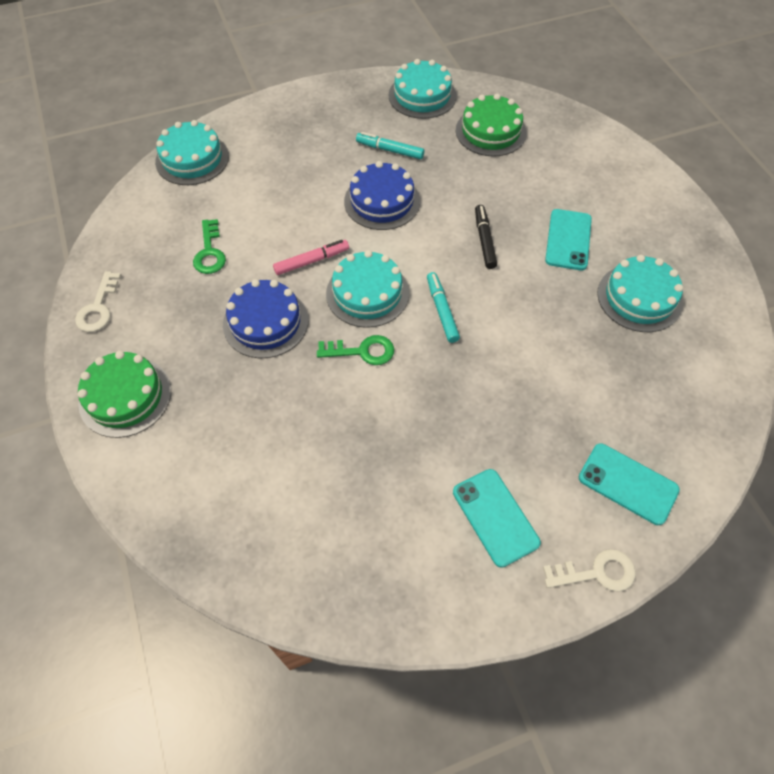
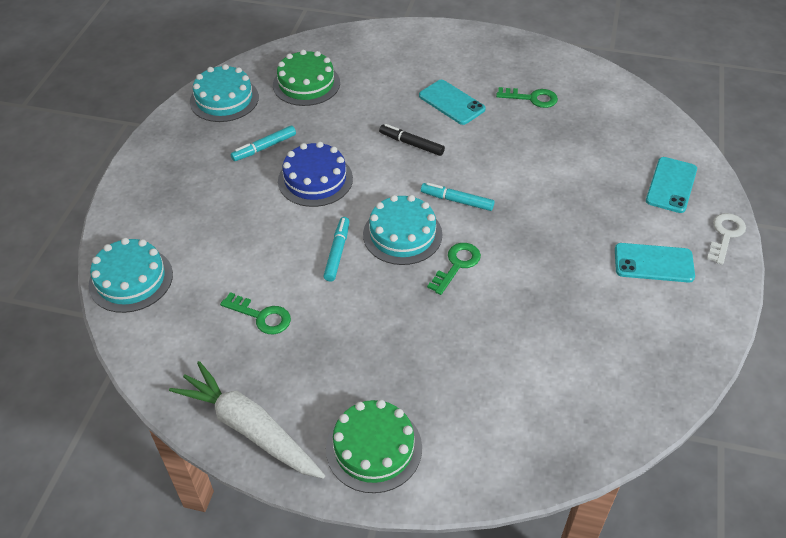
camera: 55 degrees left, 10 degrees down
(98, 308) = (250, 429): white key -> white carrot
(265, 322) = (376, 312): blue cake -> none
(312, 261) = (337, 252): pink marker -> turquoise marker
(628, 484) = (671, 185): turquoise phone -> turquoise phone turned 45 degrees counterclockwise
(639, 298) = (532, 98): turquoise cake -> green key

